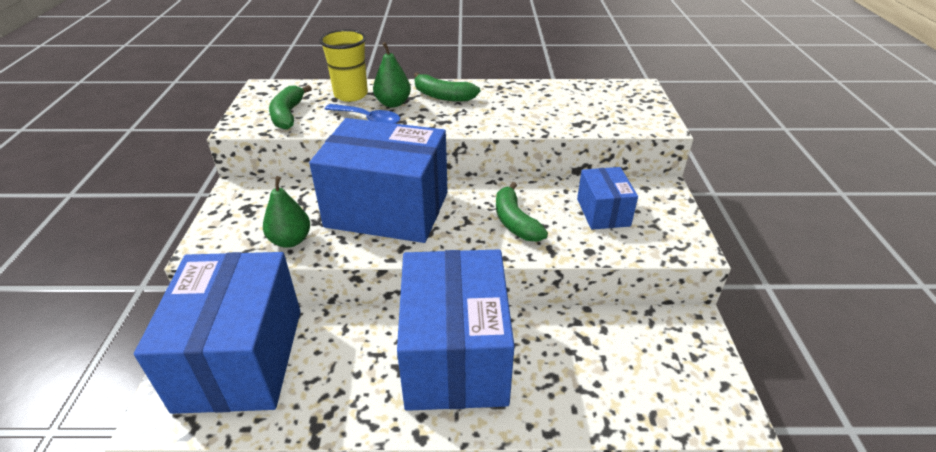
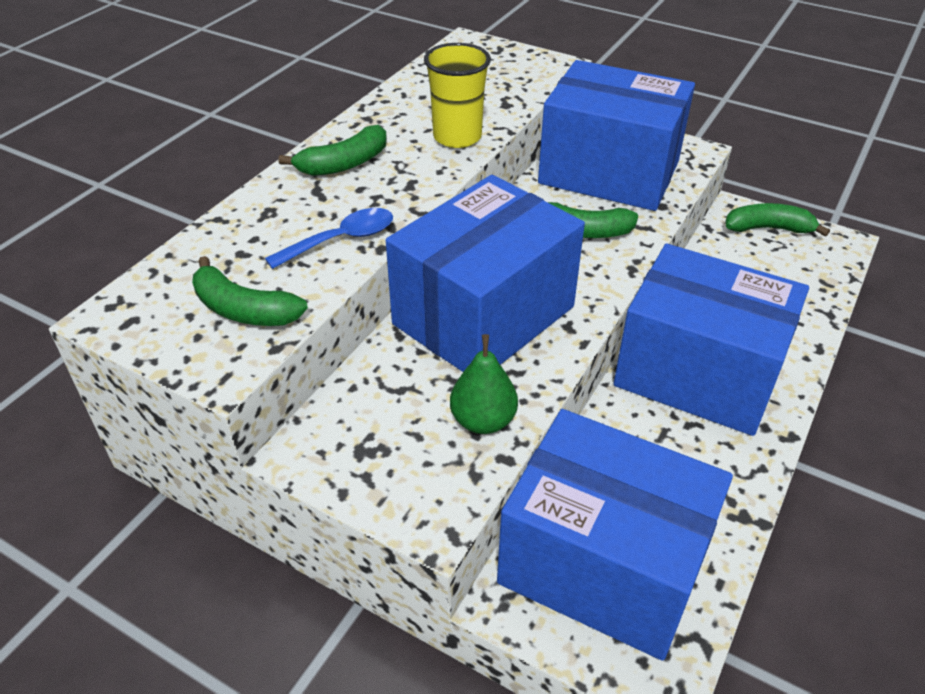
camera: 60 degrees left, 5 degrees up
(351, 95) = (249, 235): yellow cup -> yellow cup (457, 137)
(393, 103) = (318, 207): green pear -> none
(603, 212) = (609, 172): blue box -> blue box, size x2.06
(692, 351) = (768, 228): none -> green banana

